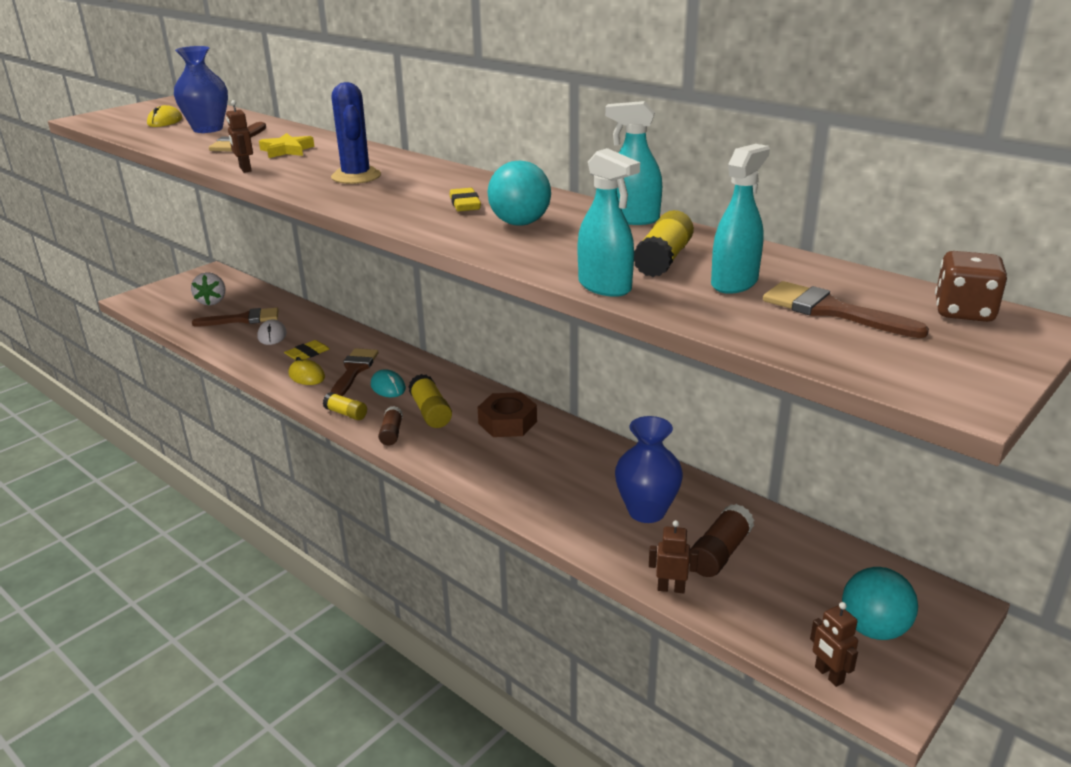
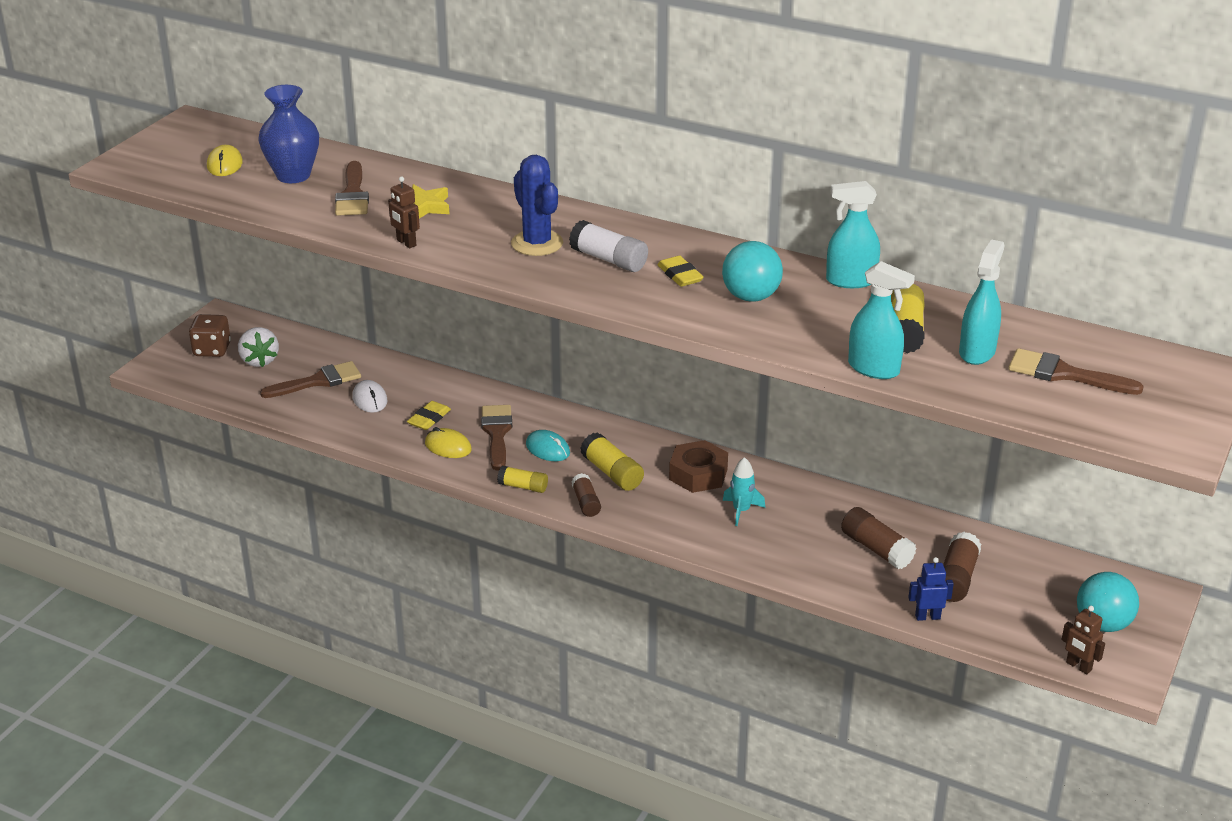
camera: 15 degrees left, 5 degrees up
(409, 190) = (608, 260): none -> white glue stick
(530, 458) = (741, 511): none -> turquoise rocket
(646, 511) = (876, 549): blue vase -> brown glue stick
(671, 588) = (927, 617): brown robot -> blue robot
(963, 312) = (1162, 363): brown dice -> brown dice (212, 350)

